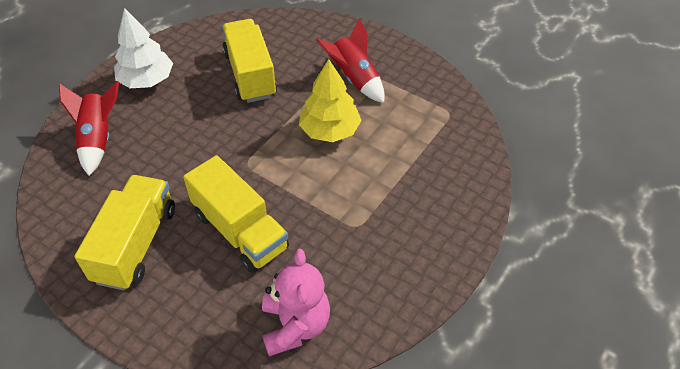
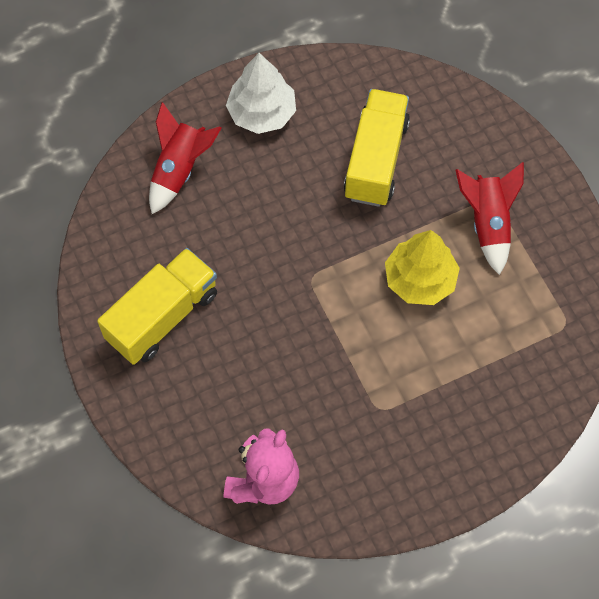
camera: 30 degrees right, 15 degrees up
(240, 231) = (265, 354): yellow truck -> none

